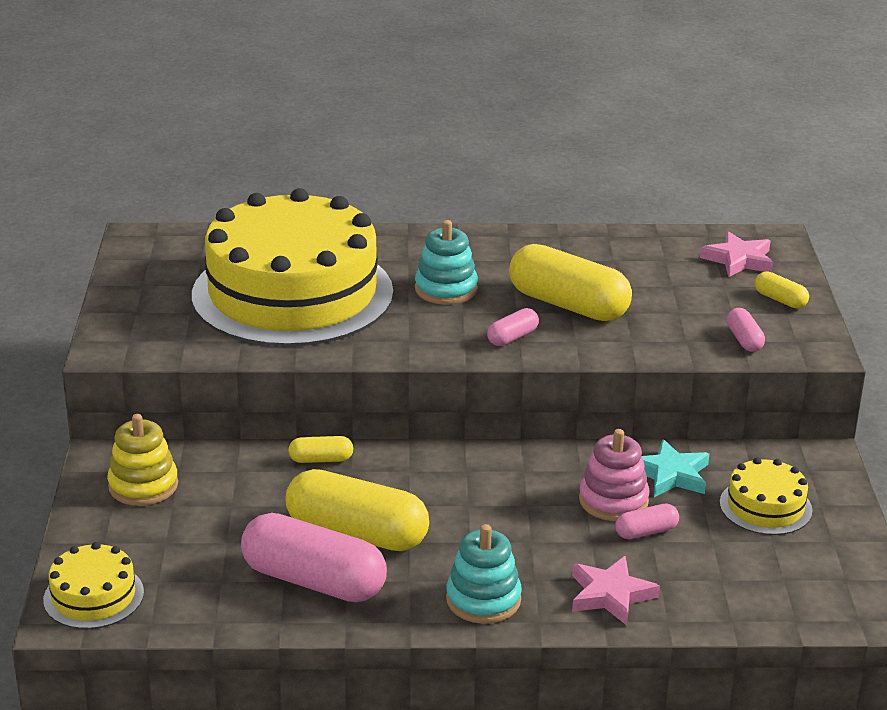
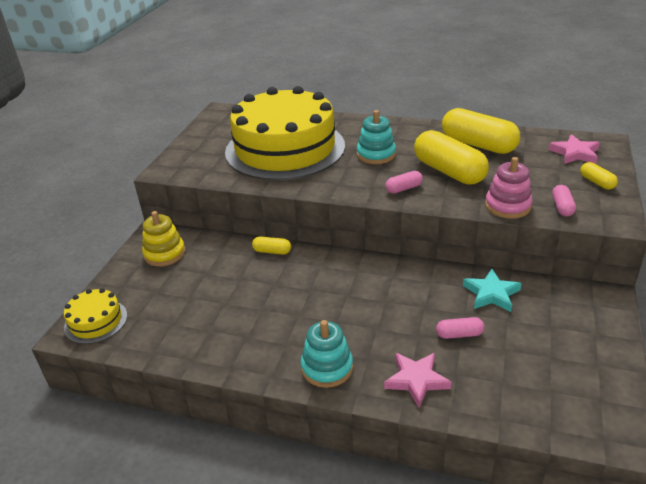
camera: 20 degrees right, 5 degrees up
(313, 581) = (226, 334): pink capsule -> none
(356, 533) = (269, 304): yellow capsule -> yellow capsule (478, 145)
(613, 501) = (444, 307): pink stacking toy -> pink stacking toy (507, 206)
(765, 506) = (553, 328): yellow cake -> none

